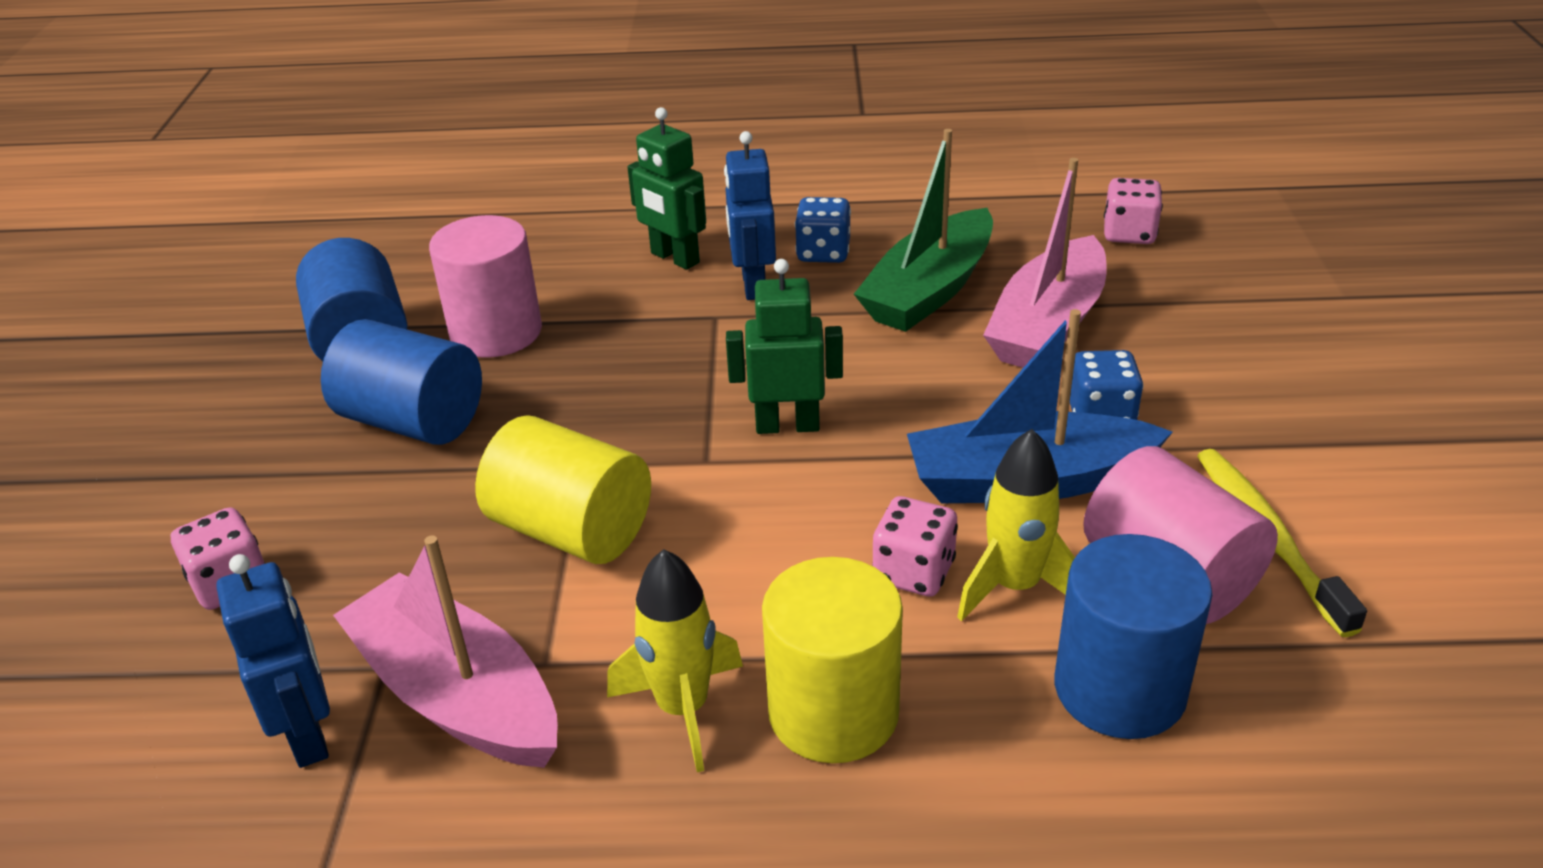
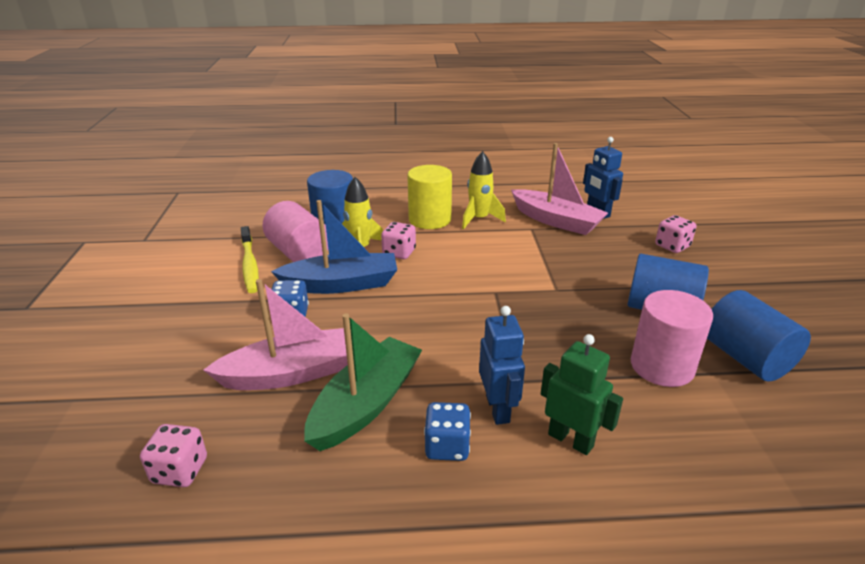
camera: 175 degrees right, 5 degrees down
(571, 530) = (545, 264): yellow cylinder -> none
(787, 425) = (457, 308): green robot -> none
(1047, 325) = (293, 373): pink boat -> pink boat turned 45 degrees clockwise

